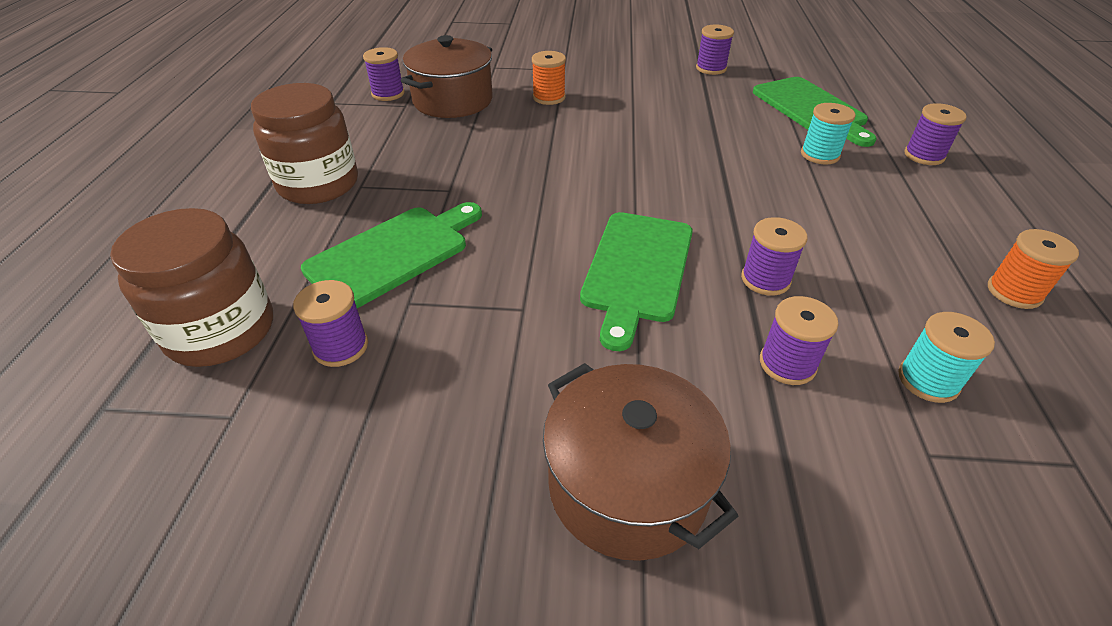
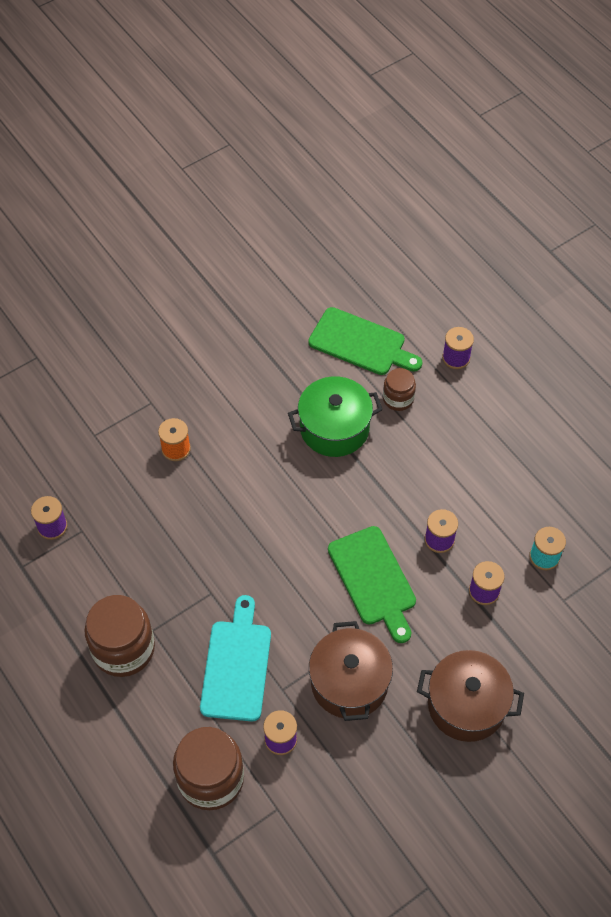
camera: 40 degrees left, 15 degrees up
(393, 253) = (236, 665): green cutting board -> turquoise cutting board
(453, 101) = (110, 501): brown pot -> brown pot (349, 683)
(711, 68) = (258, 329): purple spool -> none
(721, 145) = (334, 428): none -> green pot
(819, 155) = (398, 398): turquoise spool -> brown jar
(1014, 292) = (553, 464): orange spool -> none

